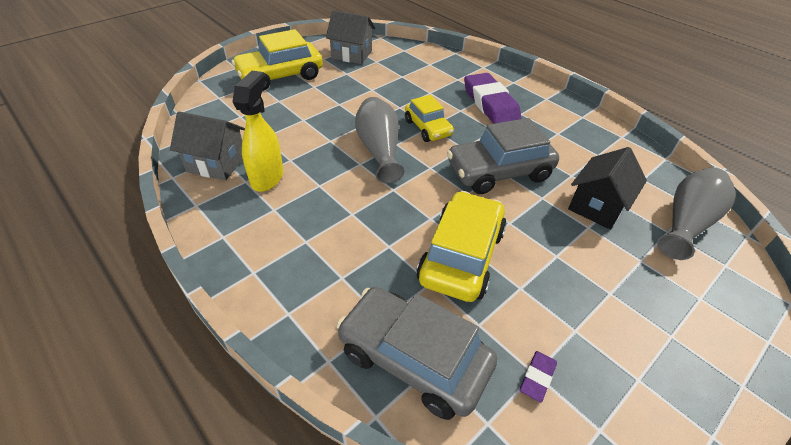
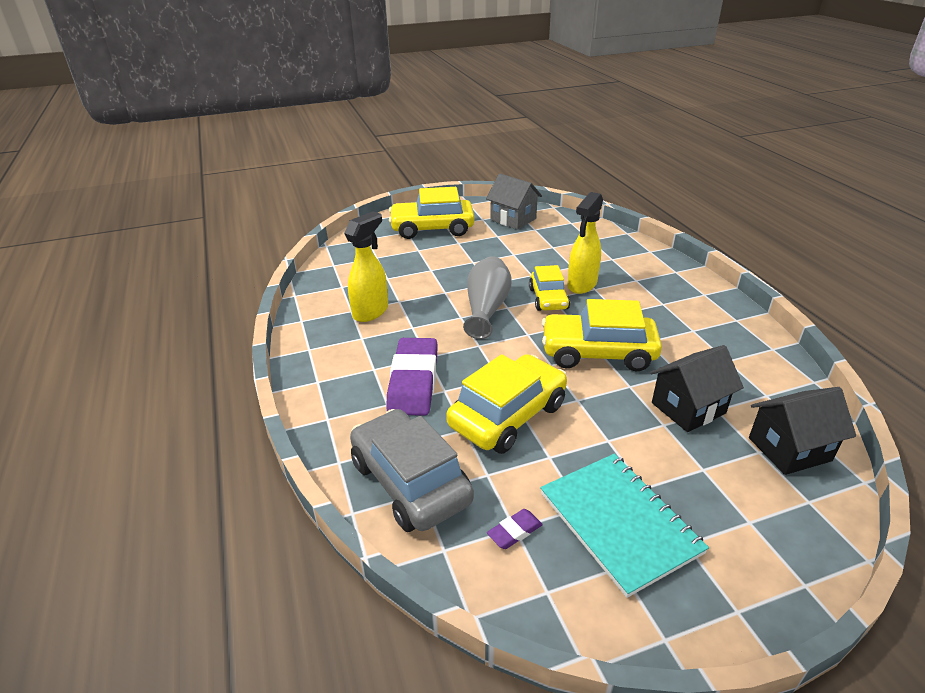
camera: 25 degrees right, 10 degrees down
(216, 163) = (335, 292): grey house -> none
(448, 109) = (581, 285): none -> yellow spray bottle
(490, 104) = (633, 288): purple eraser -> purple eraser (413, 381)
(499, 172) = (598, 353): grey car -> yellow car
(613, 335) = (619, 522): none -> turquoise notebook
(686, 223) = (789, 449): grey vase -> black house

